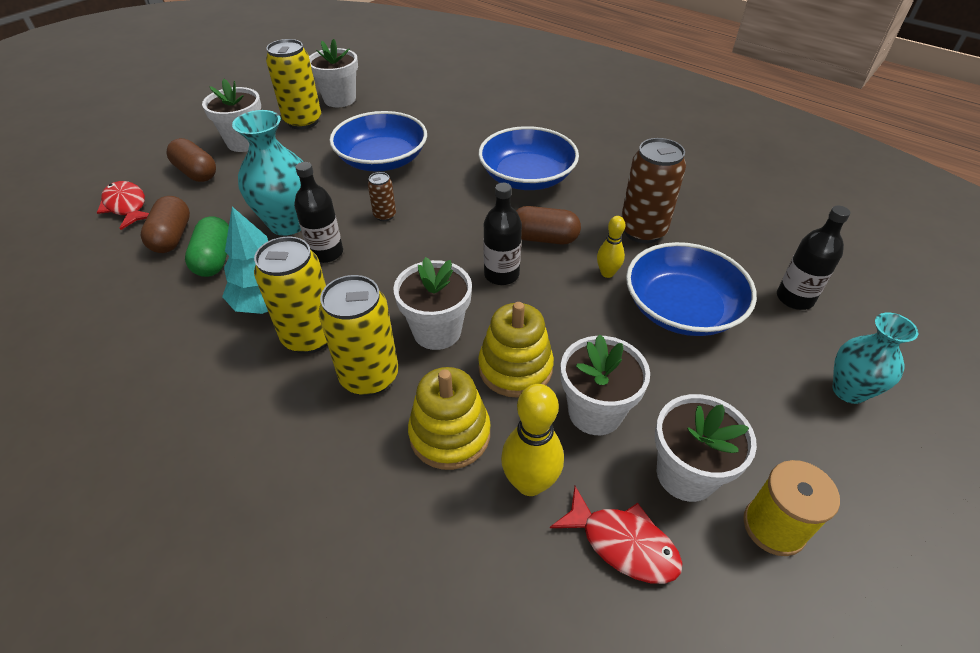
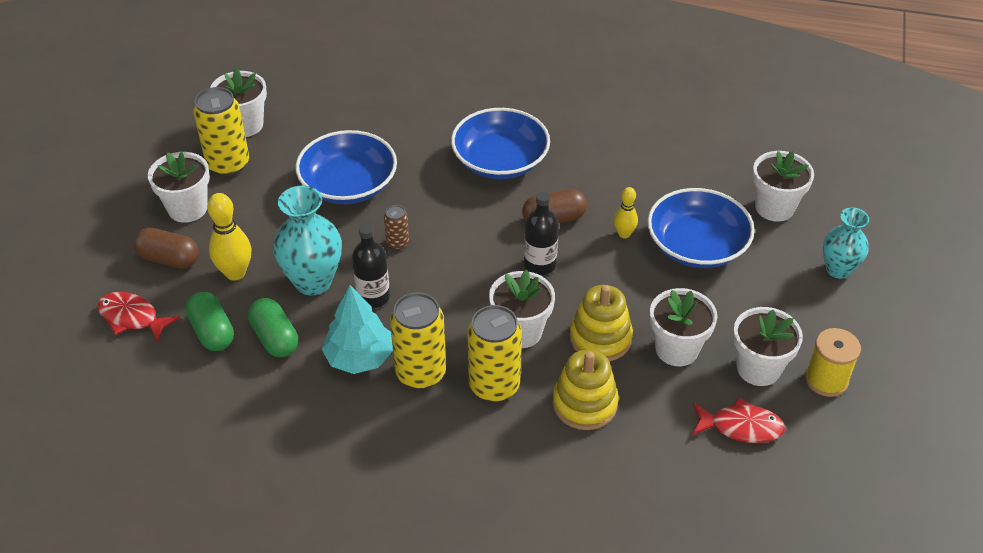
camera: 25 degrees left, 0 degrees up
(172, 237) = (212, 332): brown capsule -> green capsule
(530, 483) = (660, 414): yellow bowling pin -> yellow bowling pin (235, 273)
(642, 231) = (631, 184): brown can -> none
(794, 298) = (774, 207): black bottle -> white flower pot

